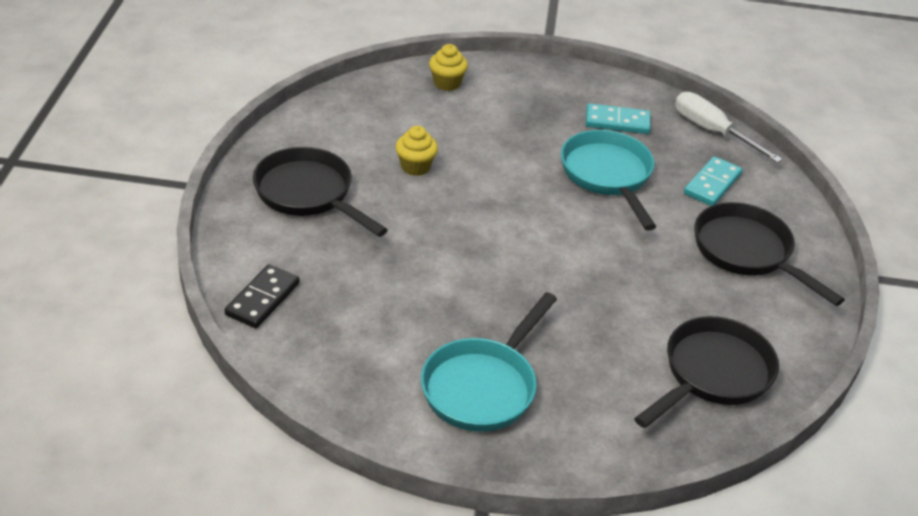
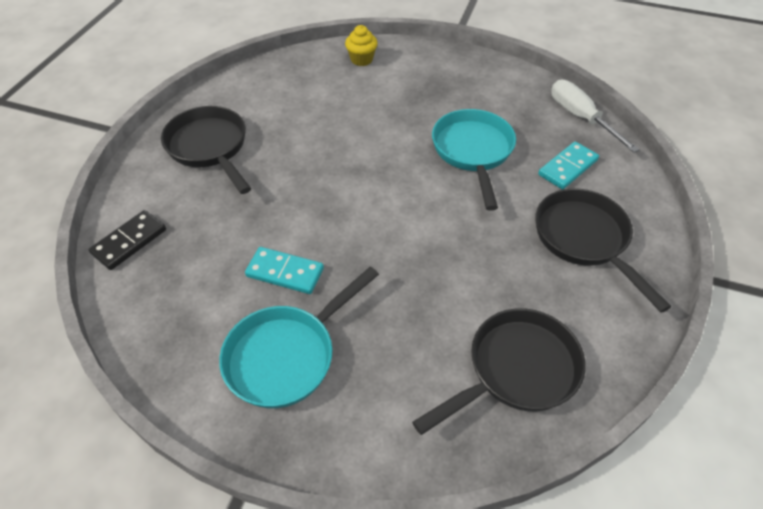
camera: 15 degrees right, 10 degrees up
(415, 167) = (308, 130): yellow cupcake -> none
(617, 122) = (496, 103): turquoise domino -> turquoise domino (285, 272)

